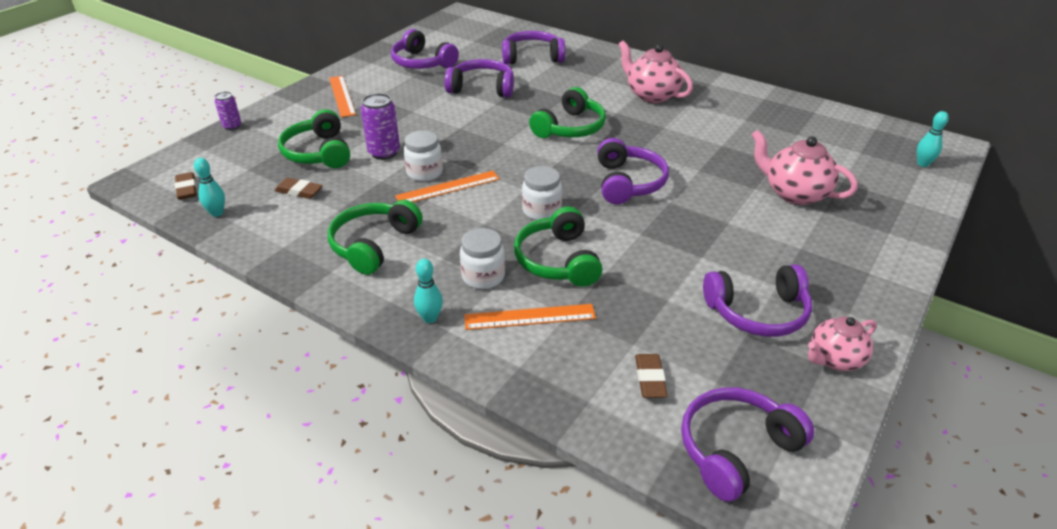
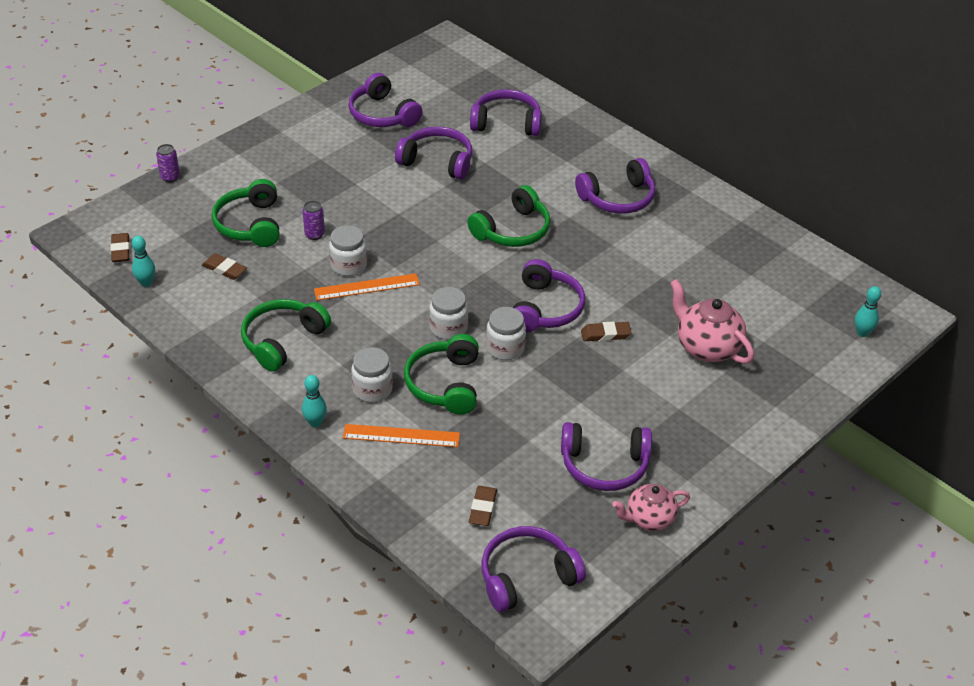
camera: 10 degrees right, 5 degrees up
(342, 96) = (287, 151): orange ruler -> none
(384, 153) = (314, 234): purple can -> purple can, size x0.62
(605, 220) = (505, 348): none -> white jar
(651, 95) = (618, 198): pink teapot -> purple headphones
(695, 196) = (605, 334): none -> brown eraser

